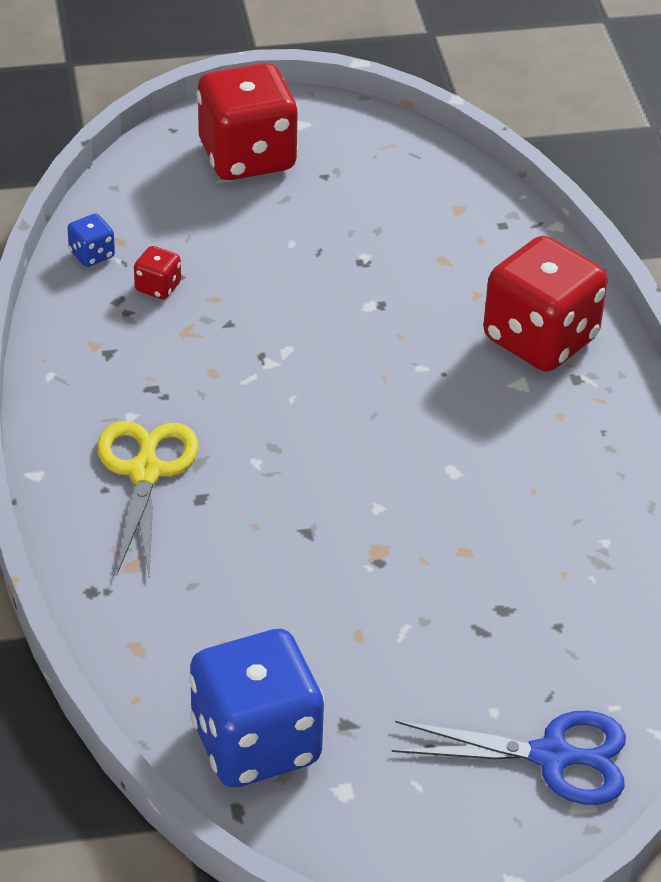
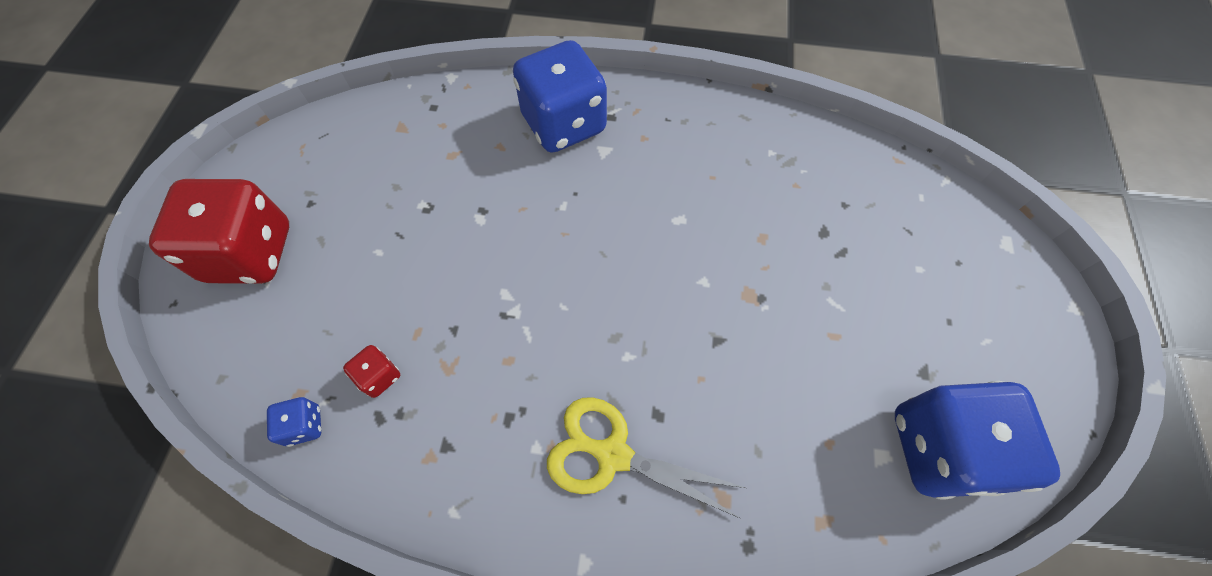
camera: 70 degrees left, 20 degrees up
(540, 339) = (564, 124): red dice -> blue dice
(551, 757) = (964, 247): blue scissors -> none

